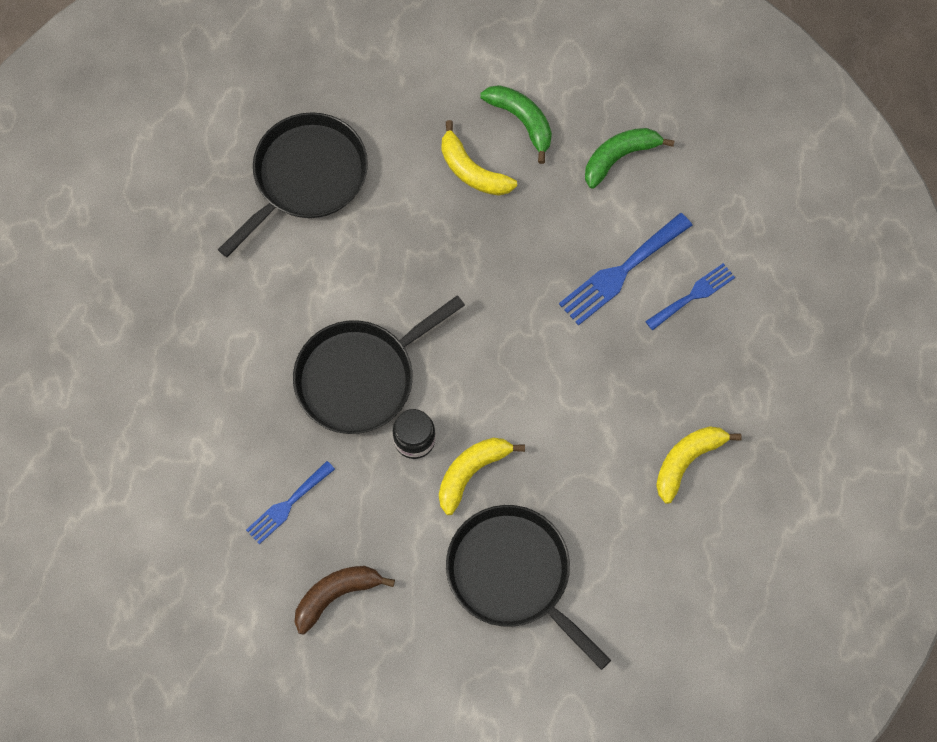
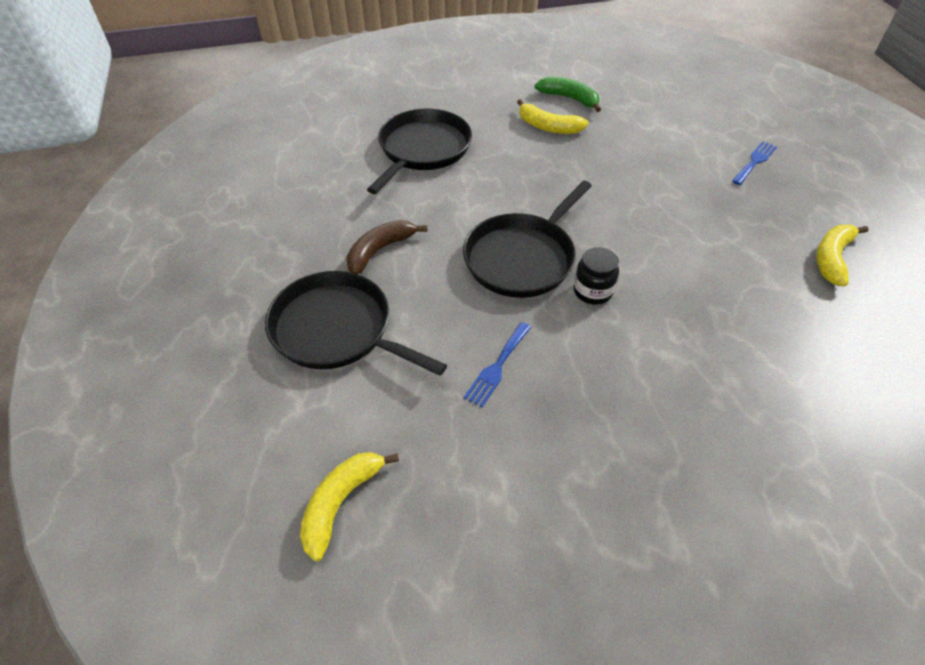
camera: 15 degrees left, 20 degrees down
(336, 595) = (582, 436): brown banana -> brown banana (380, 251)
(471, 472) = (657, 304): yellow banana -> yellow banana (341, 503)
(513, 575) = (746, 376): black pan -> black pan (337, 330)
(619, 157) = (649, 104): green banana -> none
(621, 272) = (692, 159): blue fork -> none

